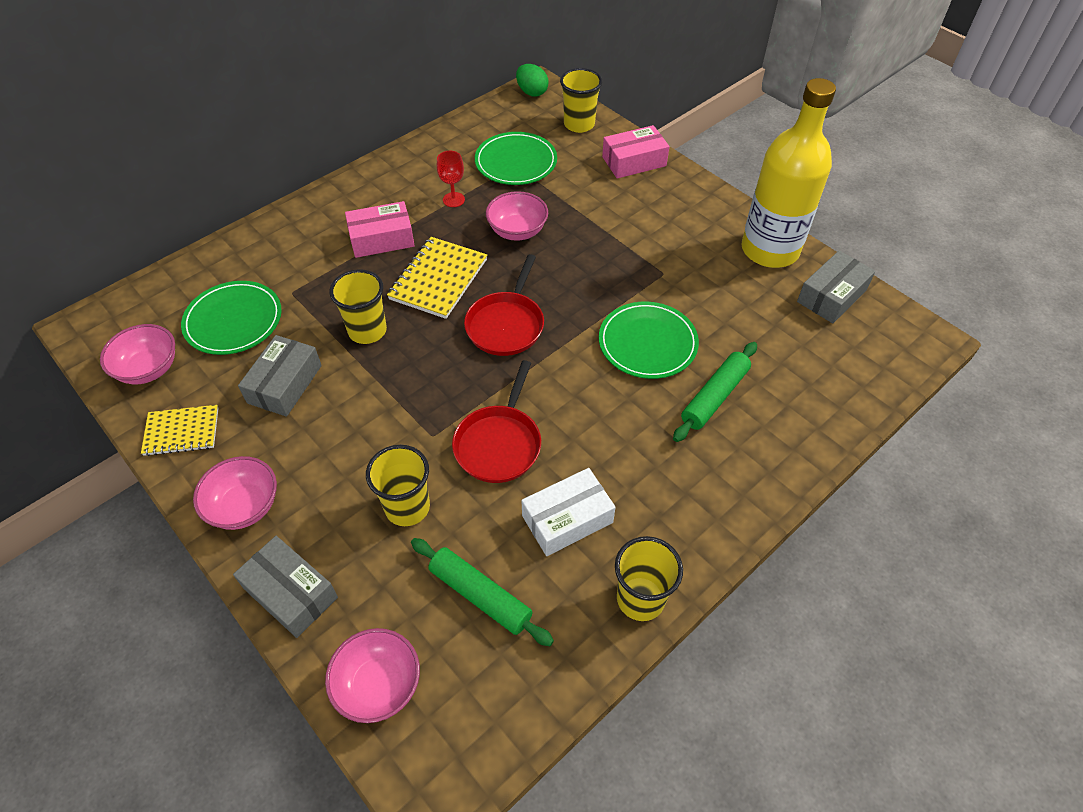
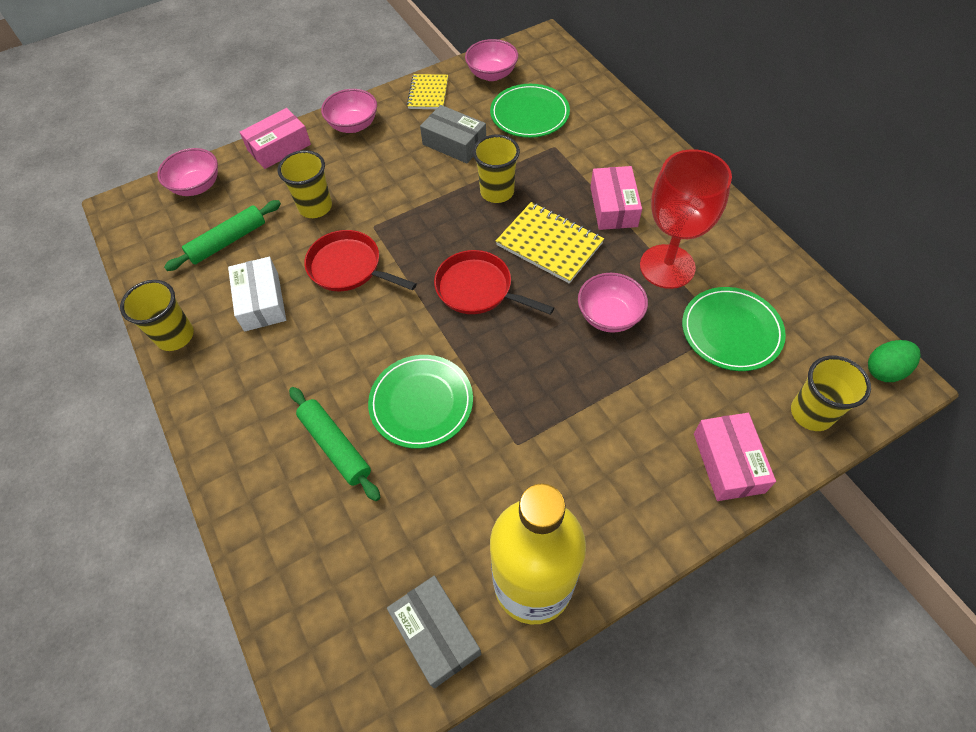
camera: 105 degrees right, 5 degrees up
(290, 593) = (279, 147): grey box -> pink box
(453, 200) = (667, 266): red goblet -> red goblet, size x2.27

